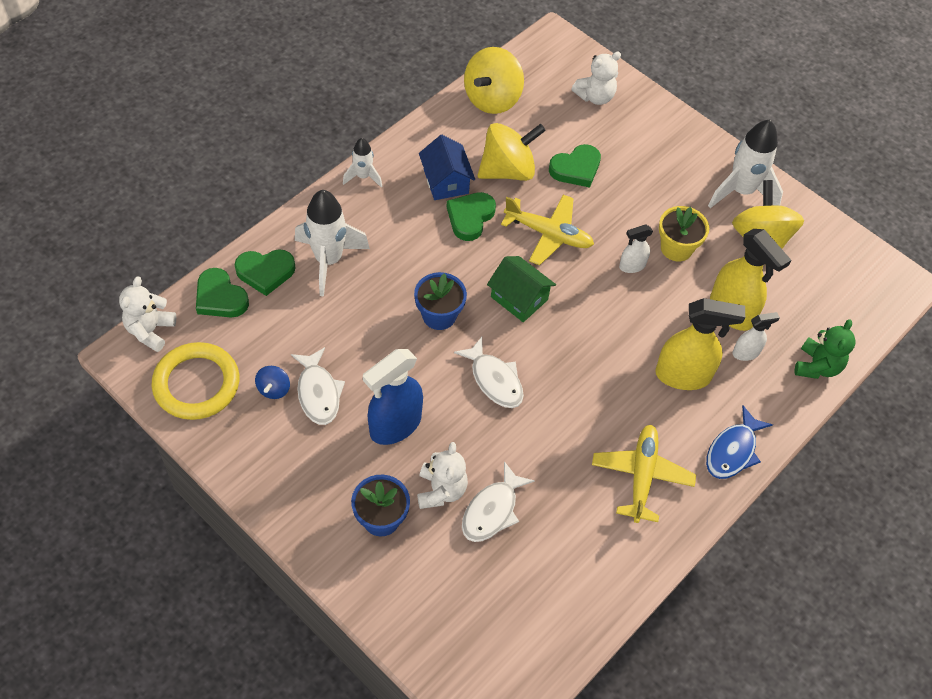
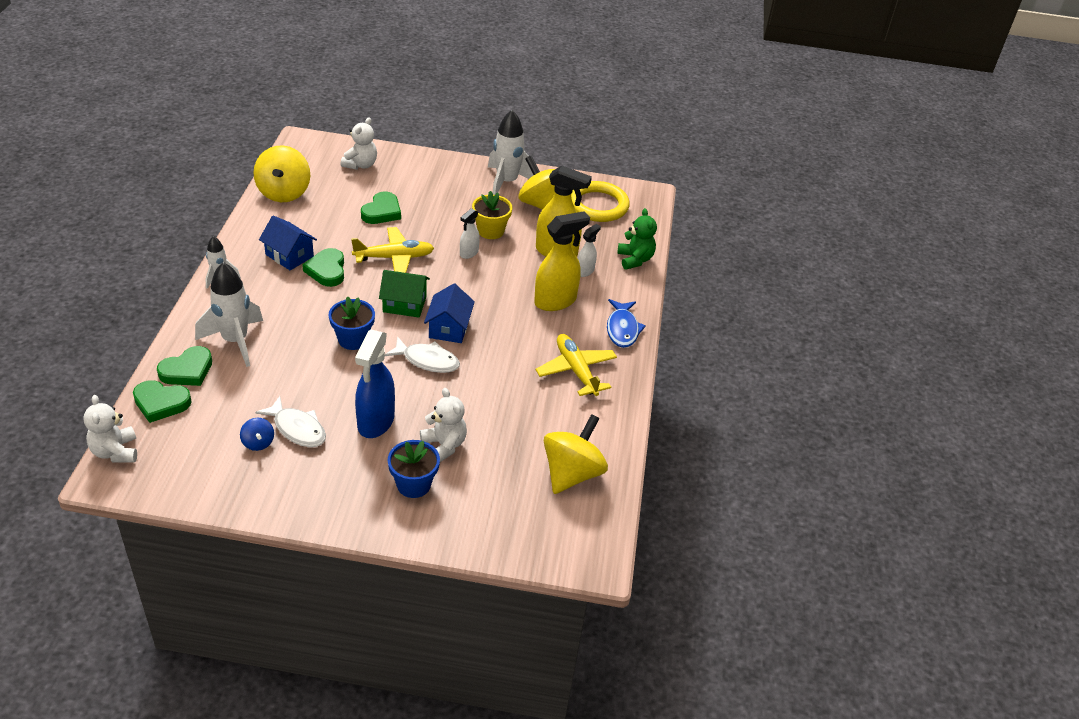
camera: 35 degrees left, 15 degrees down
(196, 384) = (188, 469): yellow ring -> yellow ring (598, 205)
(492, 510) = (491, 439): white fish -> none
(508, 170) = (332, 231): yellow spinning top -> yellow spinning top (572, 473)
(544, 351) = (449, 328): none -> blue house

